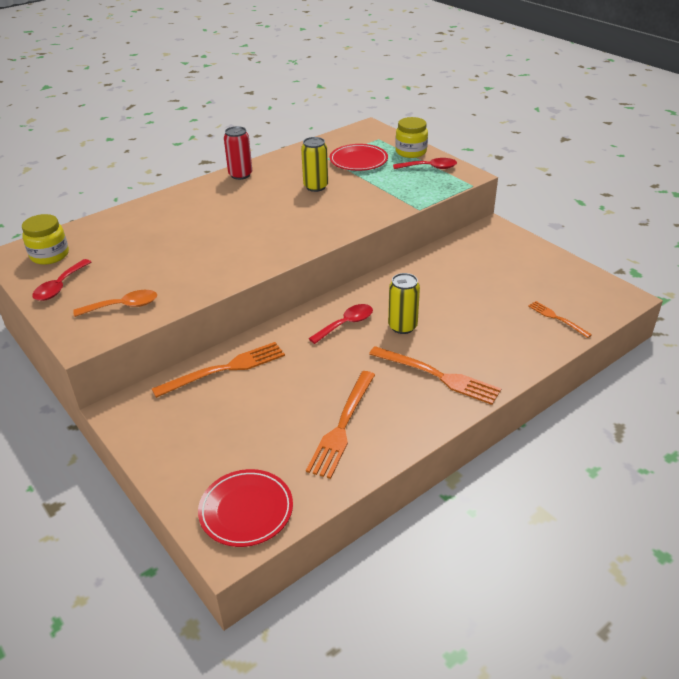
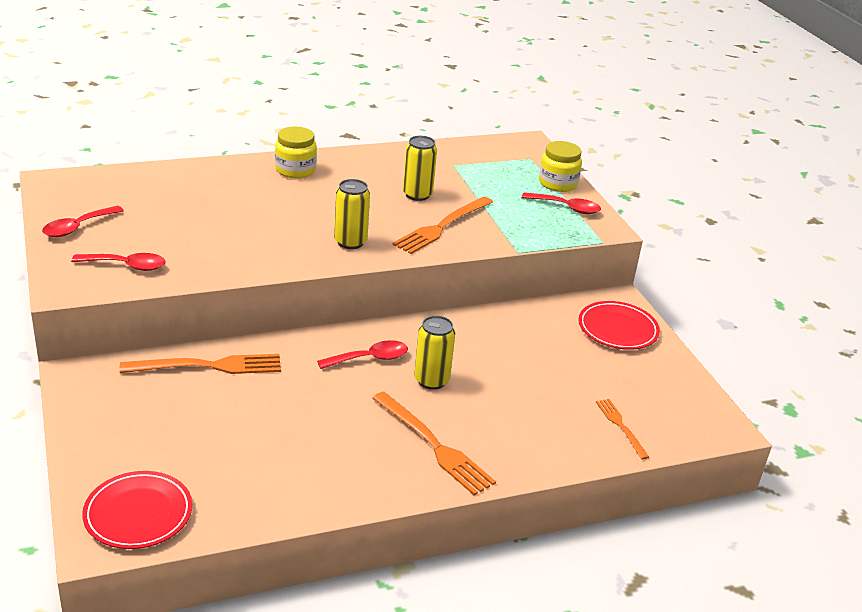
camera: 15 degrees right, 5 degrees down
(50, 255) = (88, 192): yellow jar -> yellow jar (295, 170)
(123, 306) = (126, 266): orange spoon -> red spoon
(240, 175) = (342, 159): red can -> none
(291, 236) = (350, 242): none -> yellow can
(342, 425) = (293, 463): orange fork -> orange fork (442, 226)
(358, 161) = (488, 178): red plate -> red plate (617, 329)

